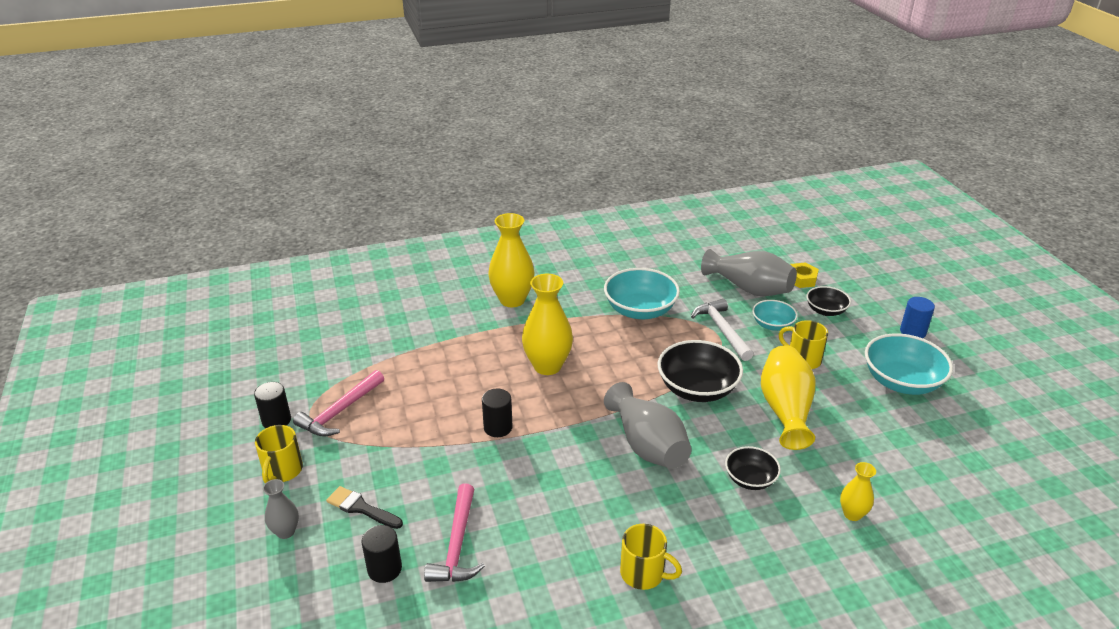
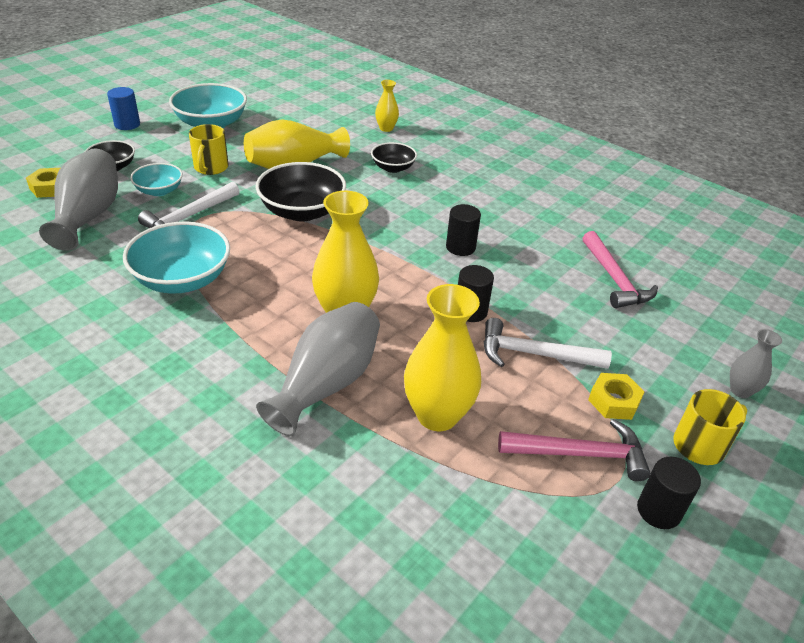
camera: 125 degrees left, 5 degrees up
(353, 452) = (614, 401): none -> yellow nut
(361, 508) = (658, 354): black brush -> none
(384, 569) = (682, 307): black cylinder -> black cylinder (460, 247)
(428, 437) = (534, 354): none -> white hammer
(457, 545) = (614, 279): pink hammer -> pink hammer turned 105 degrees clockwise
(512, 300) = (225, 401): yellow vase -> yellow vase (437, 415)
(643, 573) = (529, 190): yellow mug -> none
(647, 445) = (404, 219): grey vase -> grey vase (326, 384)

